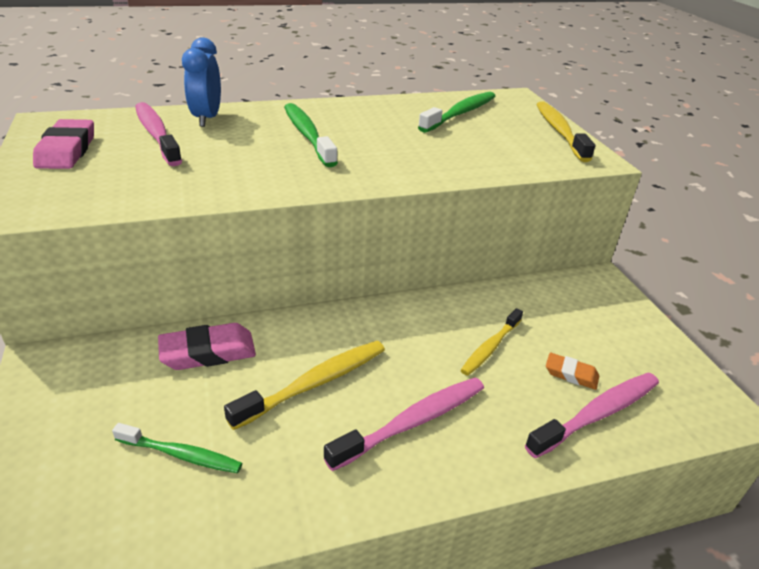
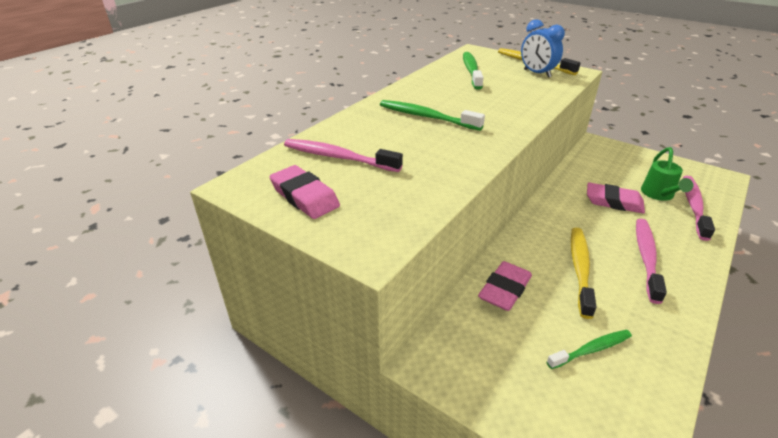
camera: 35 degrees left, 0 degrees up
(207, 118) = (344, 132): blue clock -> blue clock (537, 73)
(490, 347) = (613, 202): yellow toothbrush -> pink eraser
(571, 374) = (659, 195): orange eraser -> green watering can

